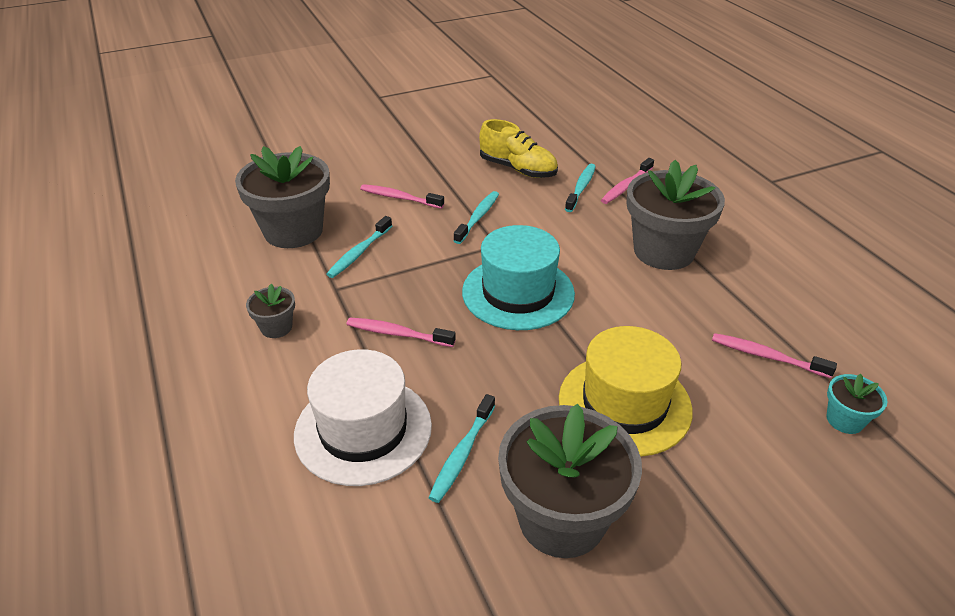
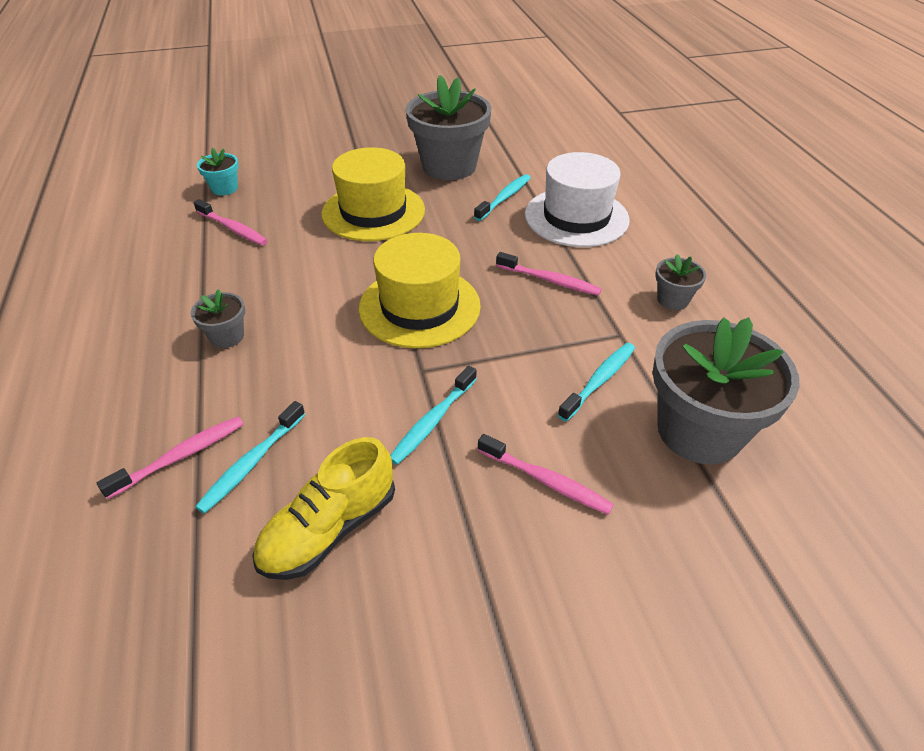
camera: 170 degrees left, 5 degrees up
(518, 169) = (329, 529): yellow shoe -> yellow shoe turned 90 degrees counterclockwise
(518, 292) = (419, 307): turquoise hat -> yellow hat
(664, 251) = (227, 336): grey flower pot -> grey flower pot, size x0.46

